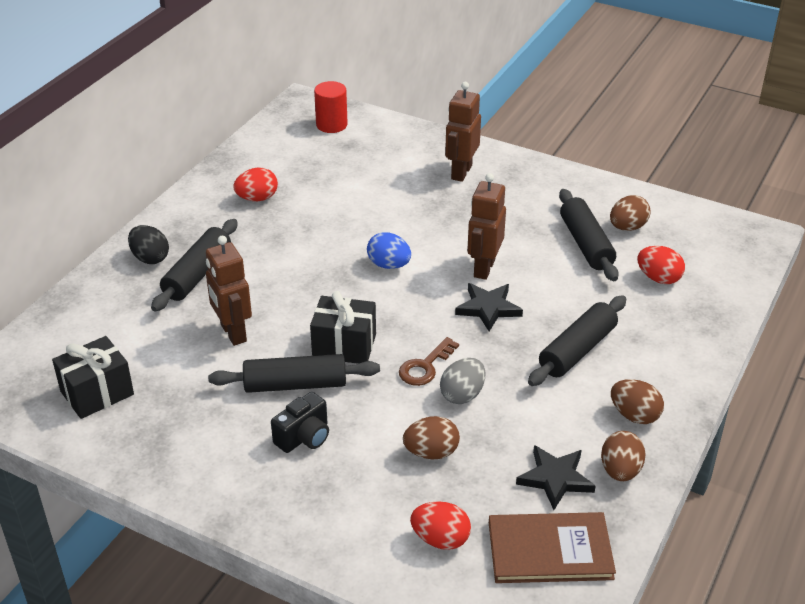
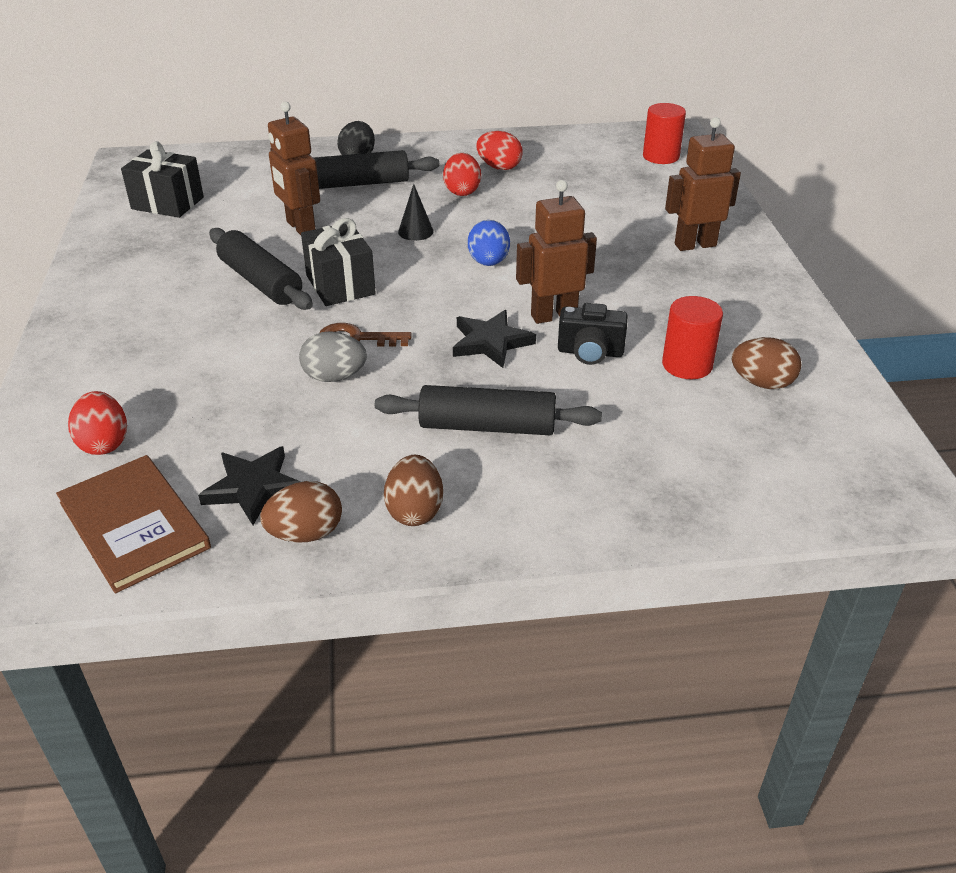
camera: 55 degrees right, 0 degrees up
(233, 333) = (300, 227): brown robot -> brown robot turned 60 degrees counterclockwise
(304, 437) = (192, 313): black camera -> black camera (590, 352)
(307, 279) = (415, 231): none -> black cone
(431, 452) = (229, 390): brown egg -> none
(586, 244) = (687, 365): black rolling pin -> red cylinder
(658, 278) = (695, 441): red egg -> red egg (462, 191)

